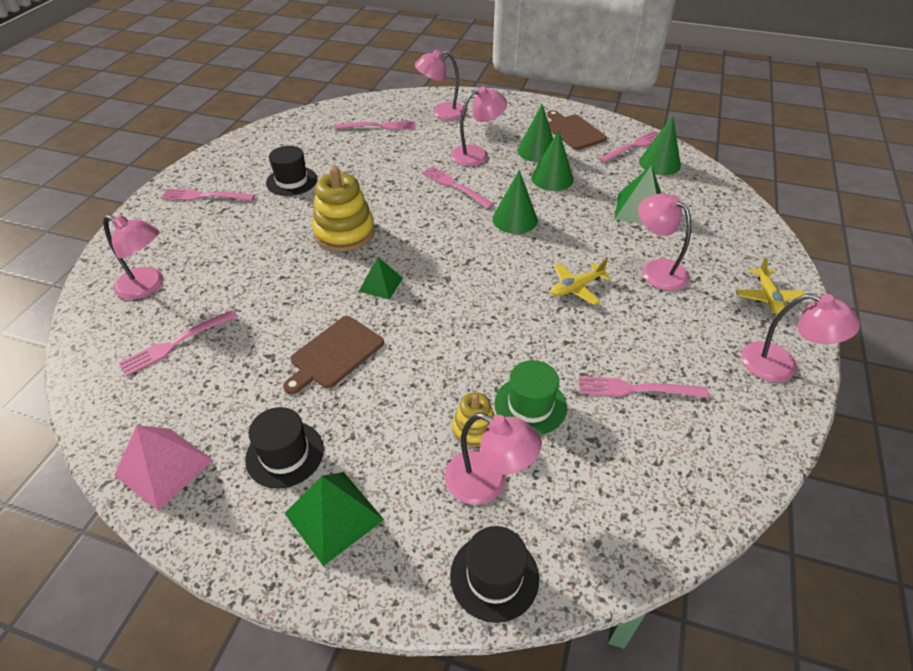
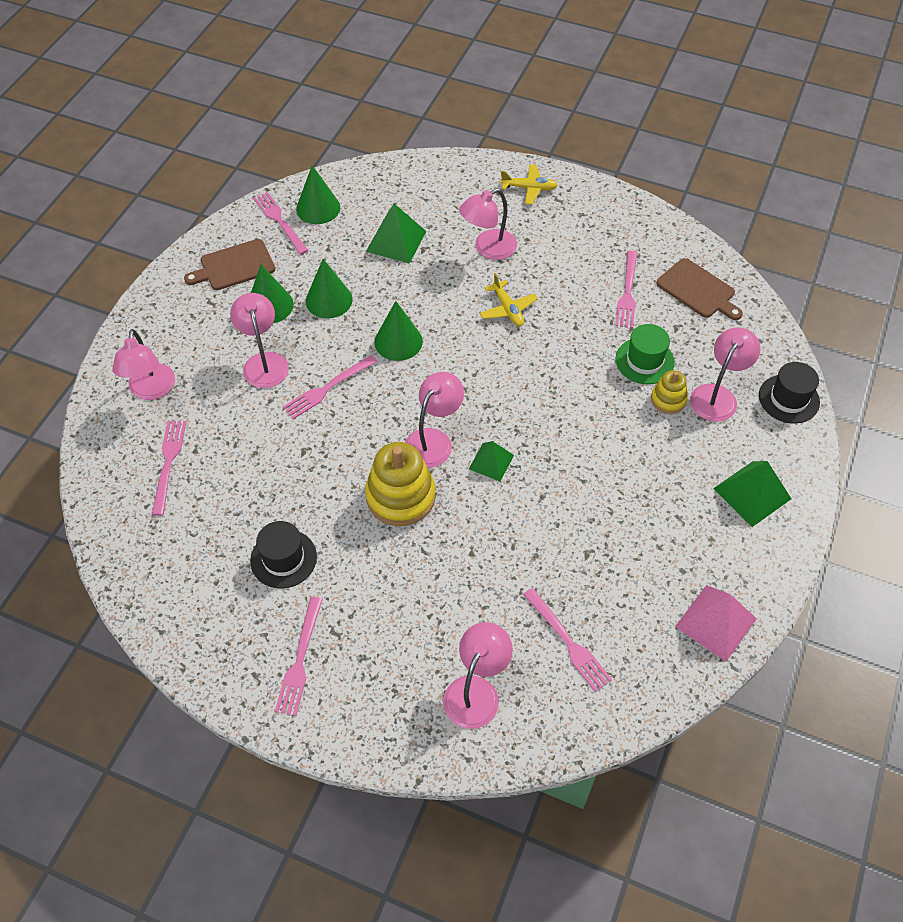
camera: 85 degrees left, 10 degrees up
(285, 454) = (698, 531): black hat -> none
(334, 354) = (586, 499): brown cutting board -> brown cutting board (698, 290)
(781, 366) = (604, 204): pink lamp -> pink lamp (433, 440)

